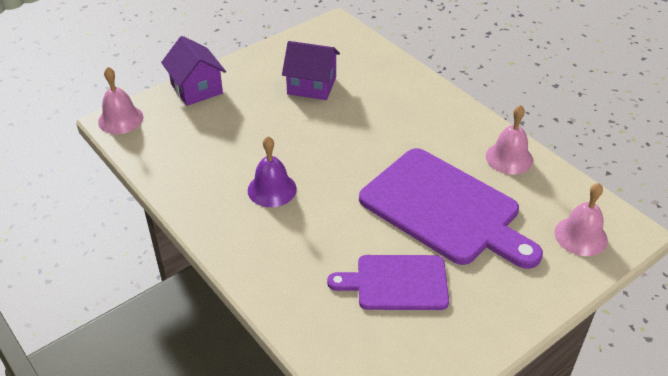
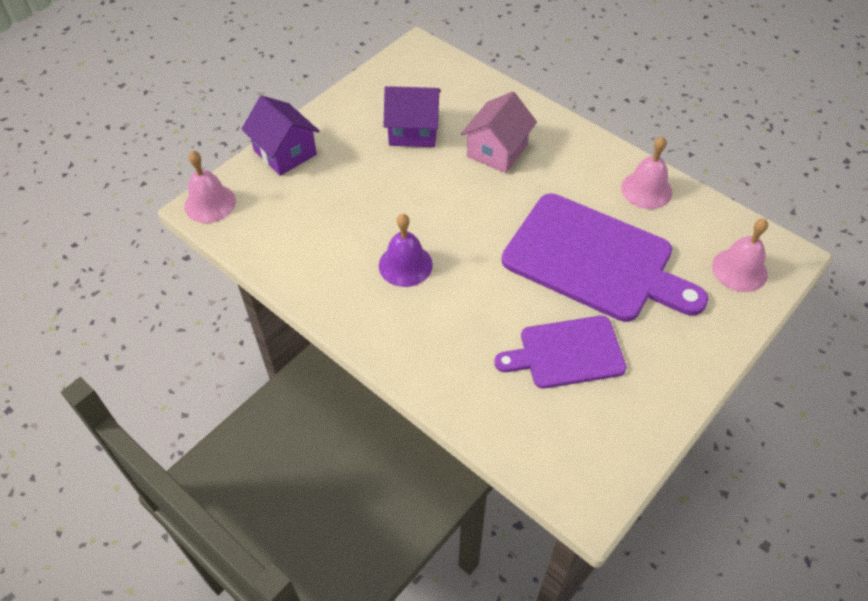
camera: 10 degrees left, 10 degrees up
(381, 109) = (497, 150): none -> pink house

